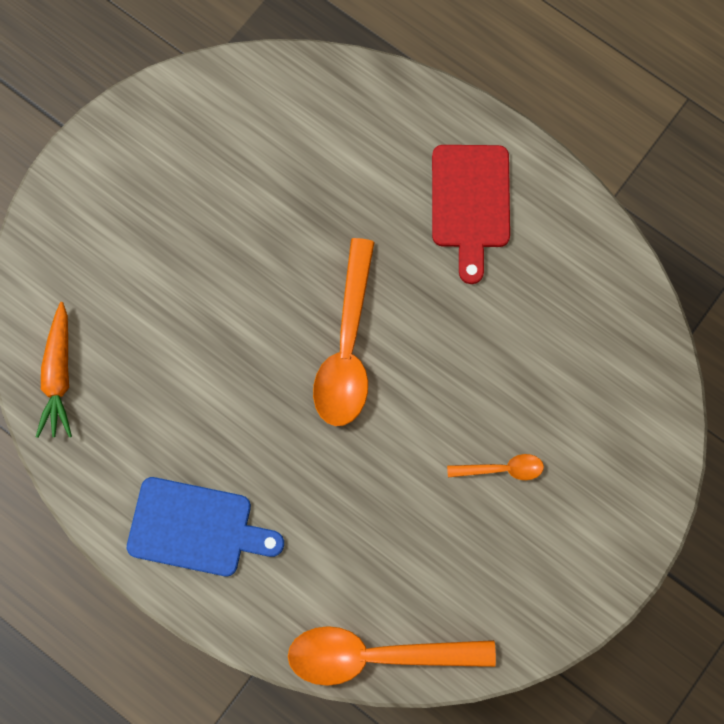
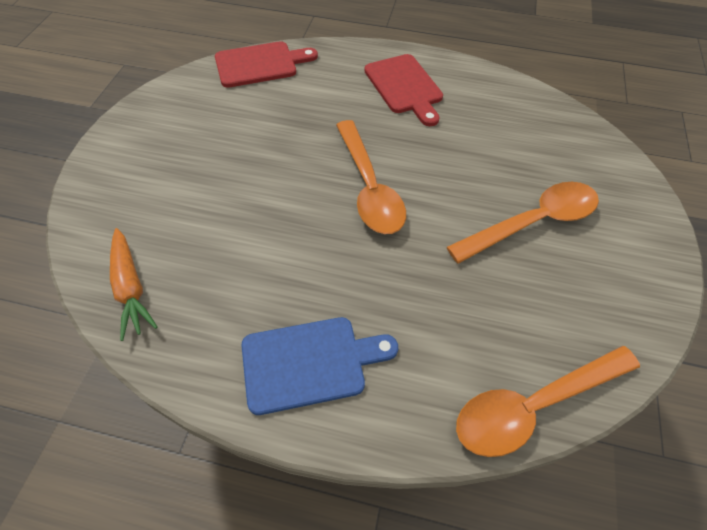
camera: 25 degrees left, 20 degrees down
(303, 87) = (260, 64): none -> red cutting board
(502, 469) = (532, 222): orange spoon -> orange spoon, size x2.08

